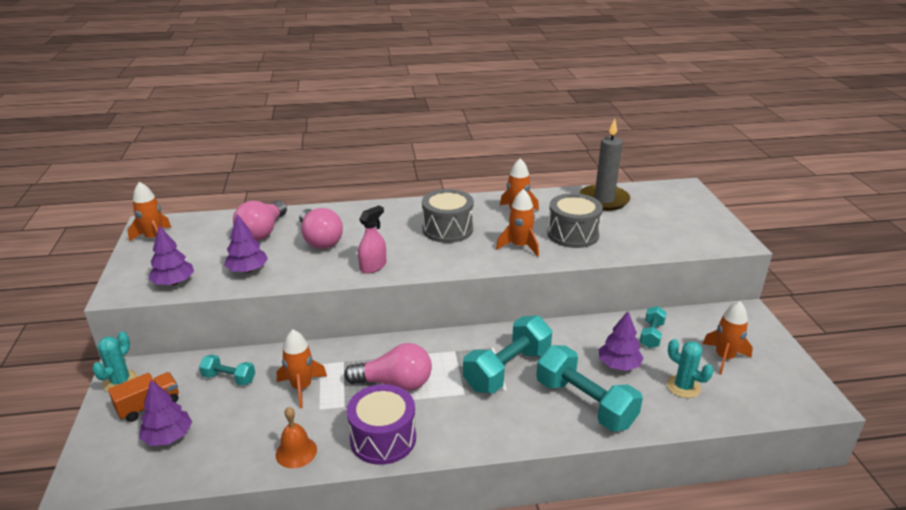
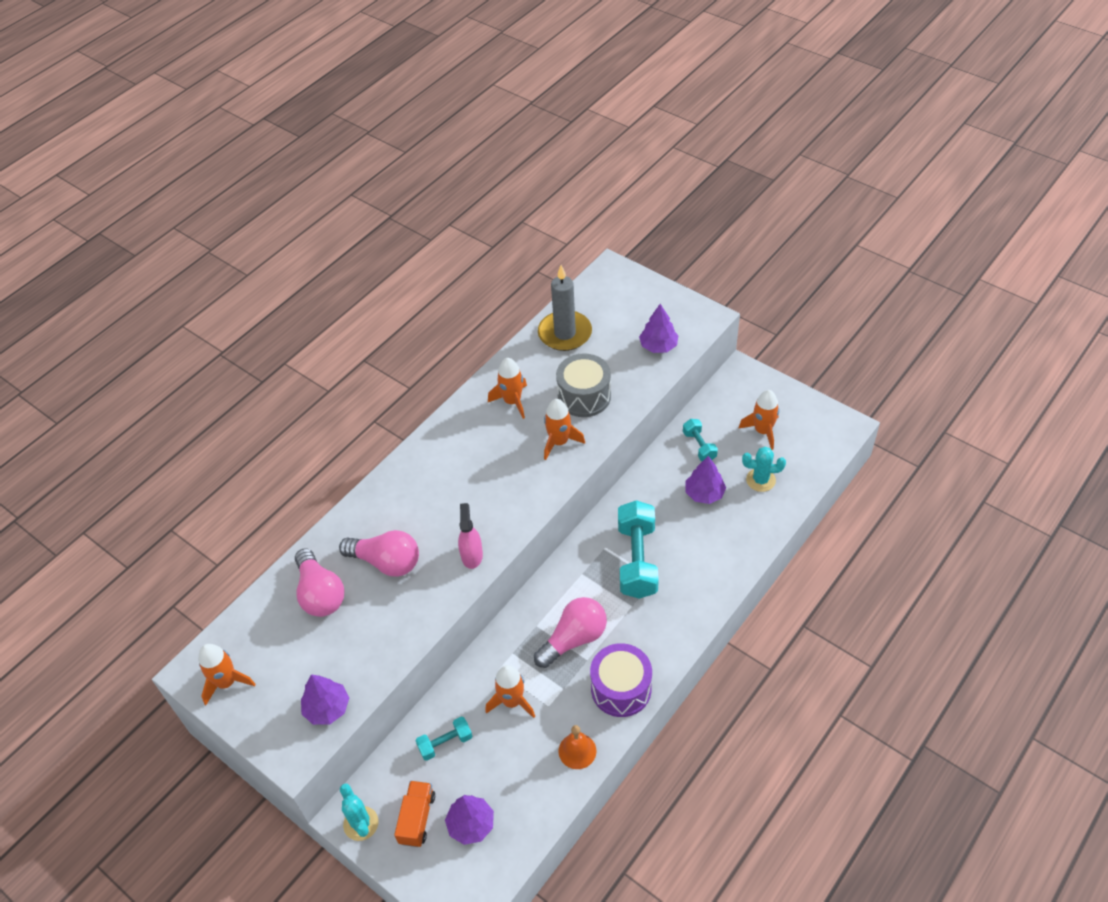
camera: 40 degrees left, 20 degrees up
(247, 270) = (372, 643): purple tree -> purple tree (658, 346)
(447, 229) = (479, 465): grey drum -> none
(585, 403) = (716, 547): turquoise dumbbell -> none

